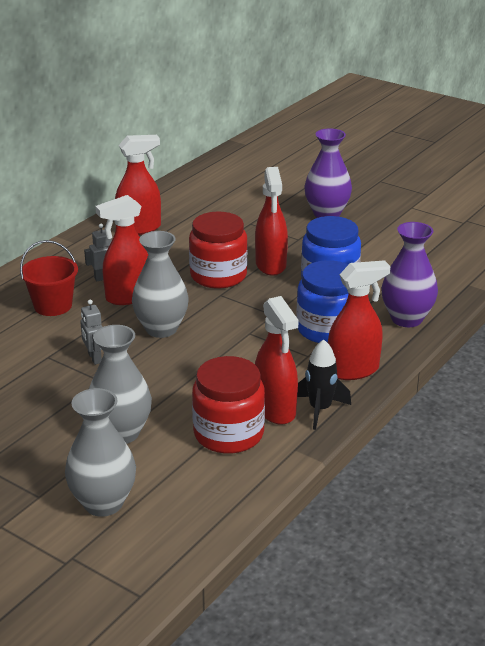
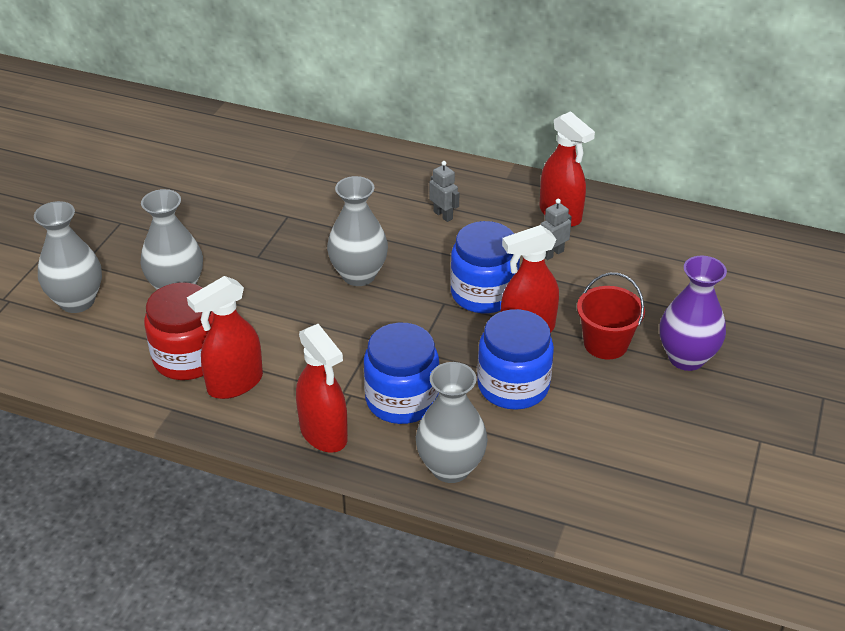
camera: 75 degrees right, 10 degrees up
(53, 306) = (376, 196): red bucket -> red bucket (605, 344)
(94, 358) = (293, 244): grey robot -> grey robot (552, 253)
(129, 296) = (412, 239): red spray bottle -> none
(218, 276) = (483, 293): red jar -> blue jar
(320, 409) = (242, 417): black rocket -> none
(406, 319) = (450, 468): purple vase -> grey vase

